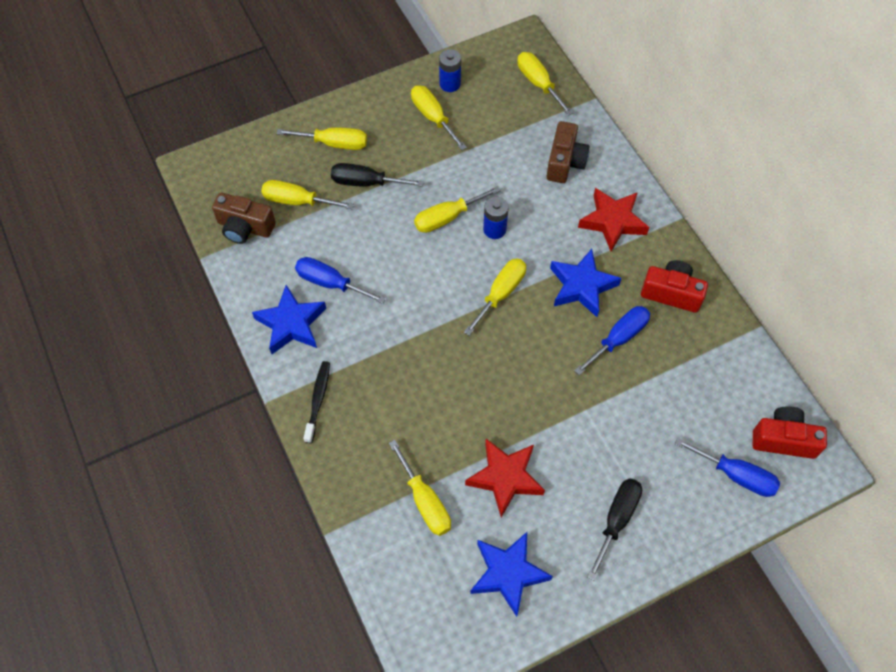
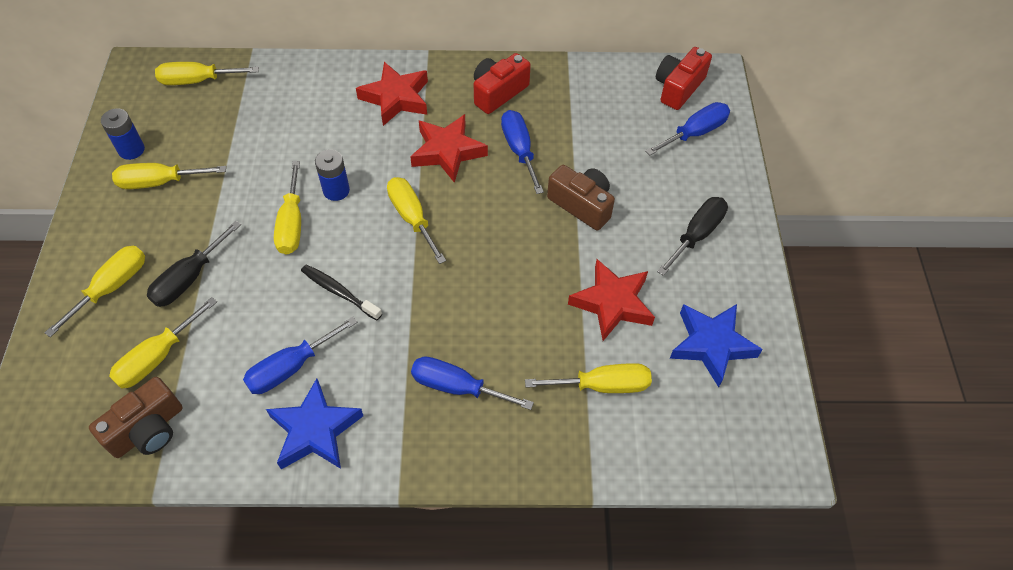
camera: 65 degrees left, 5 degrees down
(318, 400) = (429, 441): black toothbrush -> black toothbrush (339, 292)
(370, 398) = (457, 387): none -> blue screwdriver
(565, 162) = (304, 102): brown camera -> brown camera (582, 205)
(582, 286) = (447, 151): blue star -> red star
(616, 520) = (696, 235): black screwdriver -> black screwdriver turned 75 degrees clockwise

